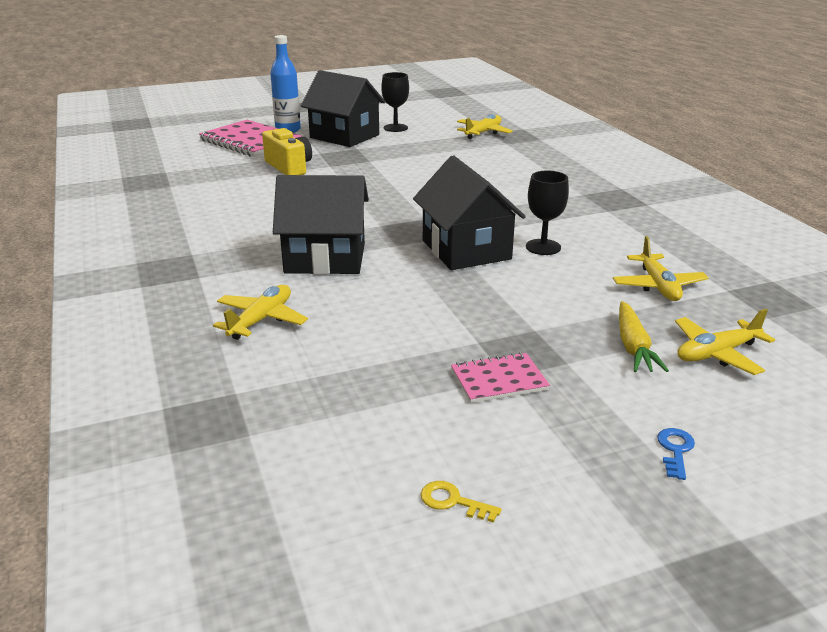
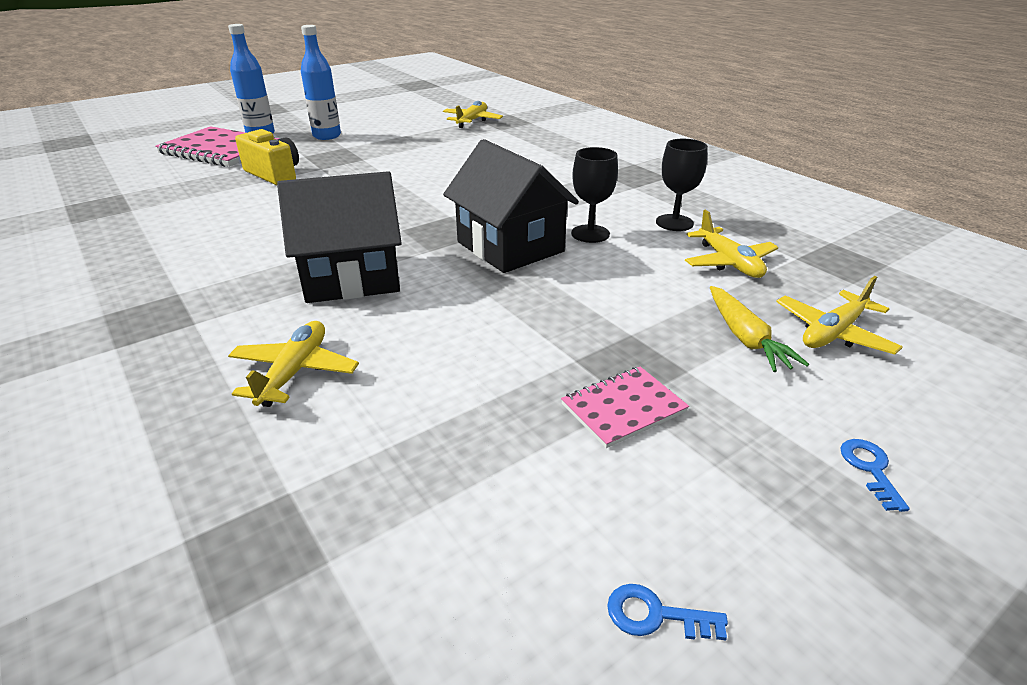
camera: 15 degrees left, 5 degrees up
(344, 136) = (327, 136): black house -> blue bottle
(395, 128) = (379, 123): black goblet -> black goblet (674, 223)
(453, 501) = (655, 615): yellow key -> blue key

